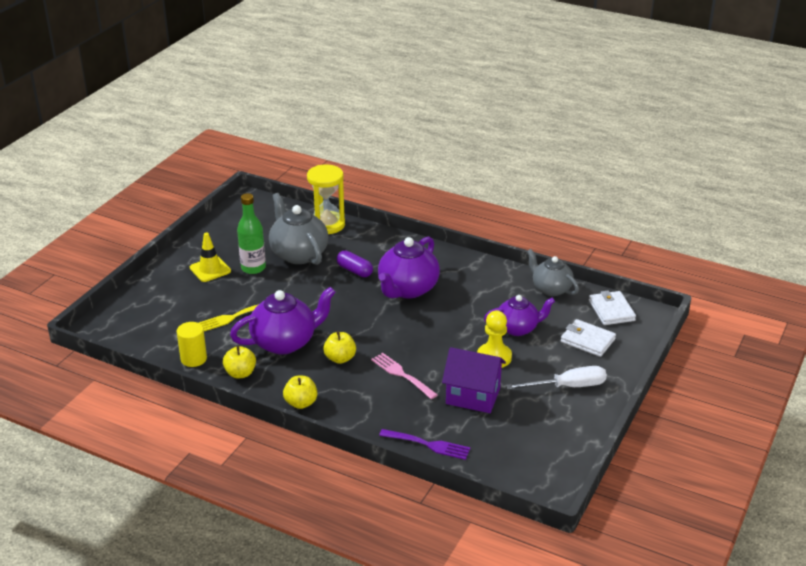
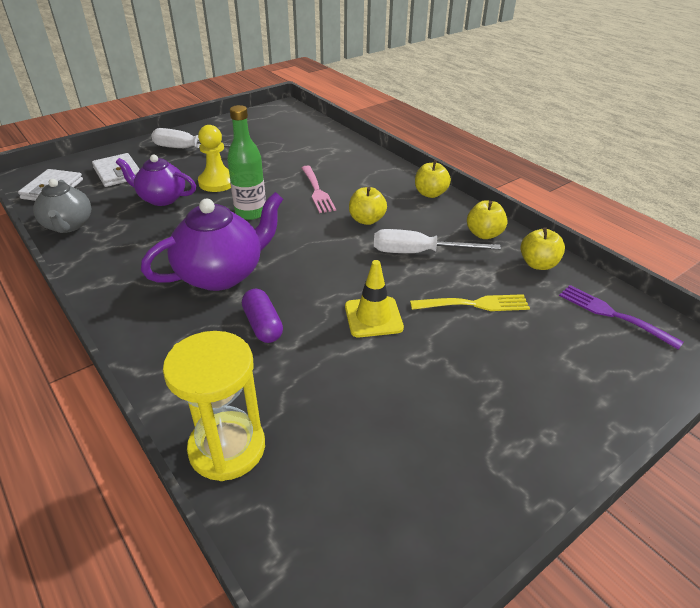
camera: 155 degrees left, 5 degrees up
(193, 359) = (538, 264): yellow cylinder -> yellow apple
(210, 269) = (492, 408): yellow traffic cone -> yellow traffic cone (373, 317)
(253, 268) = (415, 385): green bottle -> green bottle (250, 213)
(285, 342) = (419, 252): purple teapot -> white screwdriver
(298, 254) = (324, 390): grey teapot -> none
(428, 445) = (340, 144): purple fork -> purple fork (613, 314)
(473, 396) = (271, 162): purple house -> none

